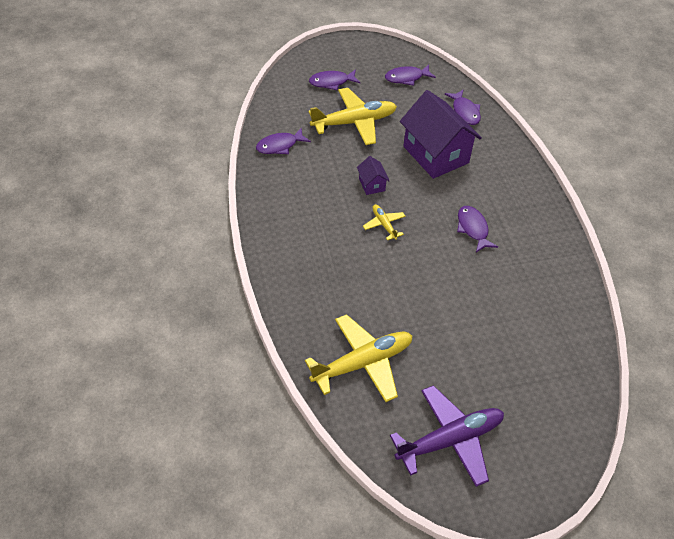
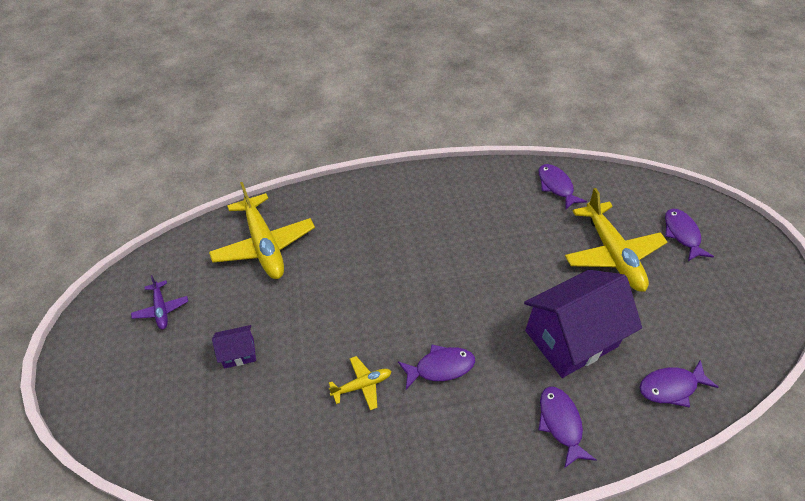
camera: 95 degrees right, 0 degrees up
(372, 184) = (506, 265): purple house -> purple house (239, 353)
(384, 224) = (444, 273): yellow plane -> yellow plane (362, 385)
(406, 78) = (722, 318): purple fish -> purple fish (560, 423)
(450, 440) = (161, 309): purple plane -> purple plane, size x0.49

